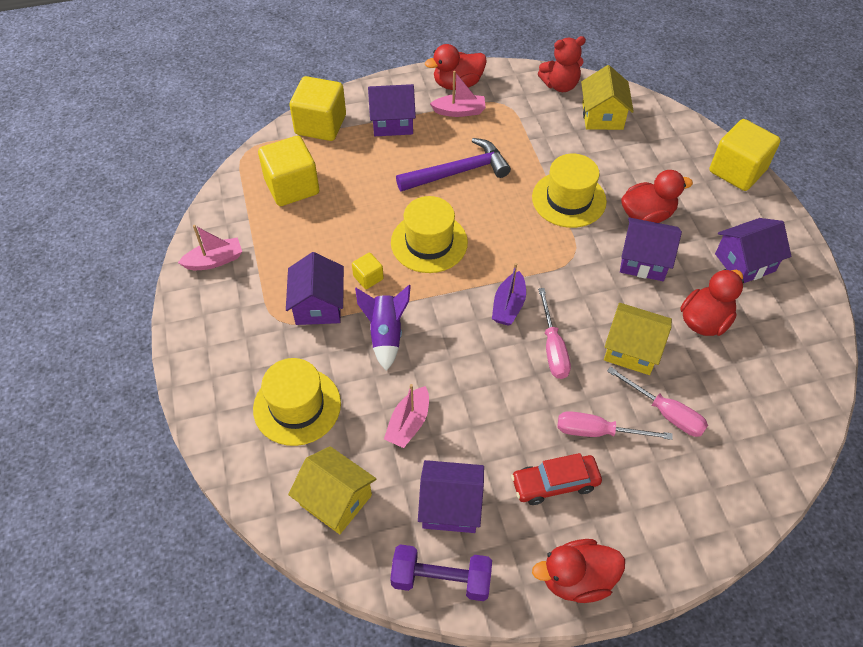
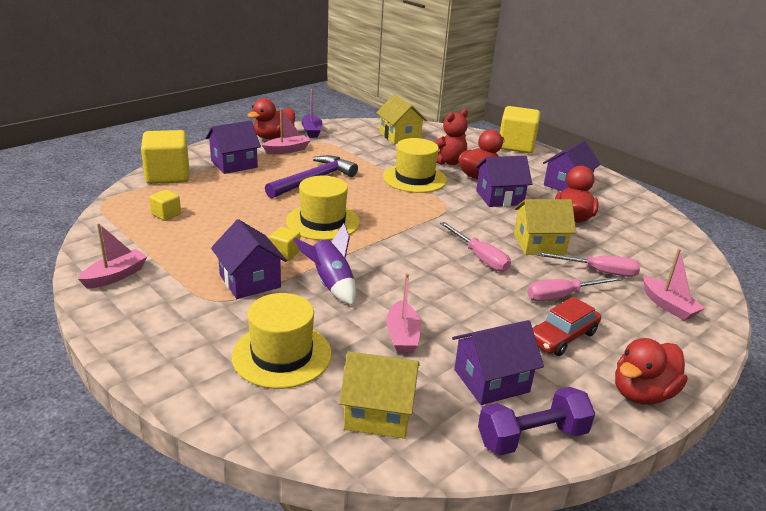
camera: 30 degrees left, 25 degrees down
(292, 187) = (166, 214): yellow cube -> yellow cube, size x0.48
(508, 305) = (422, 242): purple boat -> purple boat (311, 131)
(560, 85) = (355, 127): red teddy bear -> red teddy bear (447, 162)
(702, 488) = (668, 306): none -> pink boat

